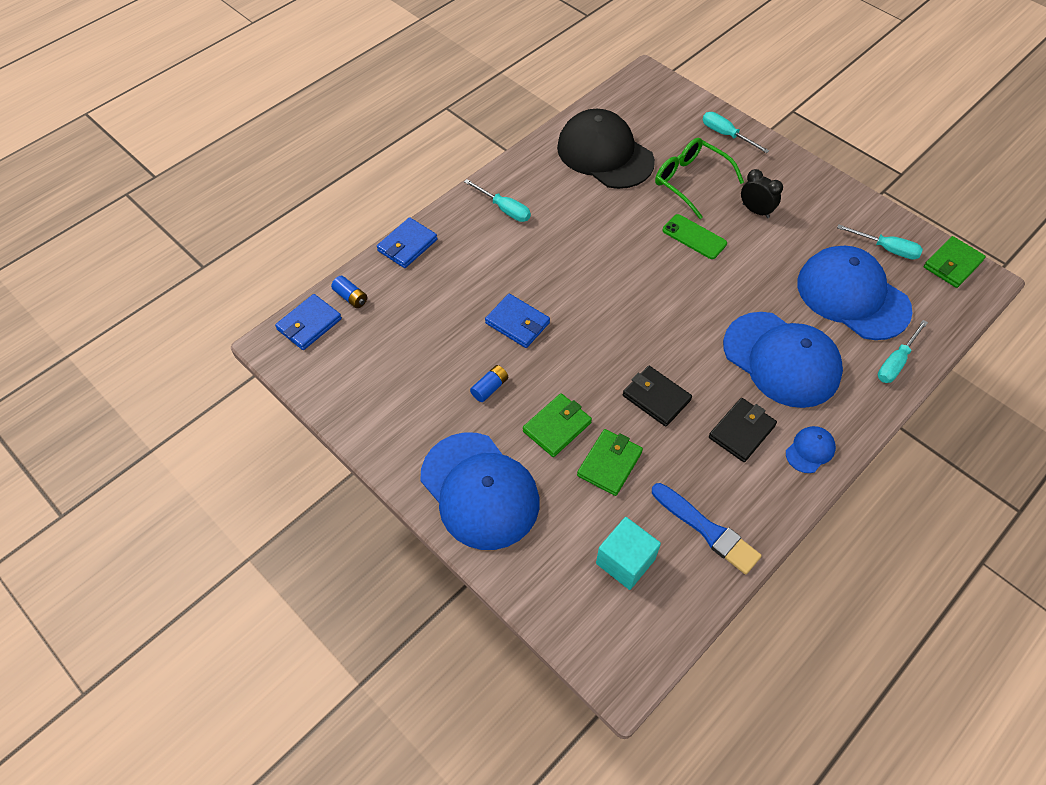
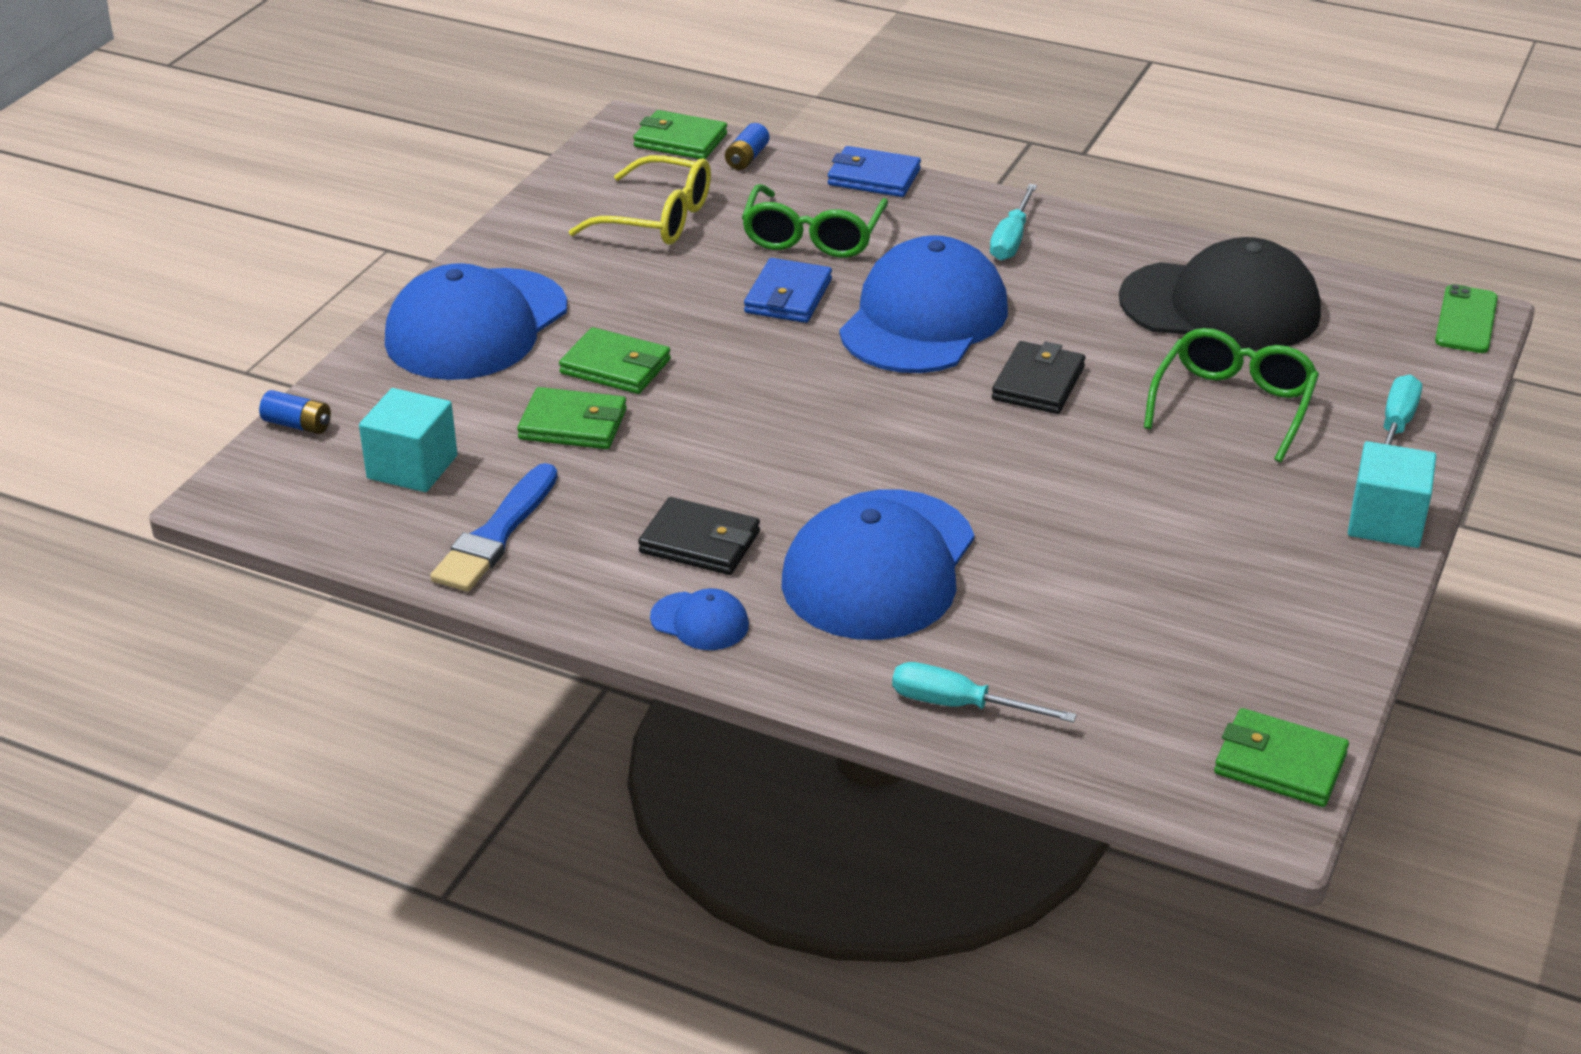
camera: 70 degrees right, 20 degrees down
(309, 324) = (680, 140): blue wallet -> green wallet
(399, 362) = (657, 218): none -> yellow glasses
(458, 293) = (813, 236): none -> green glasses
(490, 388) = (654, 298): blue battery -> blue battery (298, 425)
(605, 154) = (1220, 306): black cap -> black cap turned 75 degrees clockwise
(656, 398) = (720, 447): black wallet -> black wallet (1038, 383)
(694, 237) = (1097, 430): green phone -> green phone (1466, 320)
(755, 211) = (1220, 489): black clock -> none
(796, 166) = (1386, 522): none -> turquoise cube
(852, 296) = (1089, 633): blue cap -> blue cap (923, 319)
(886, 249) = (1251, 666): turquoise screwdriver -> none

